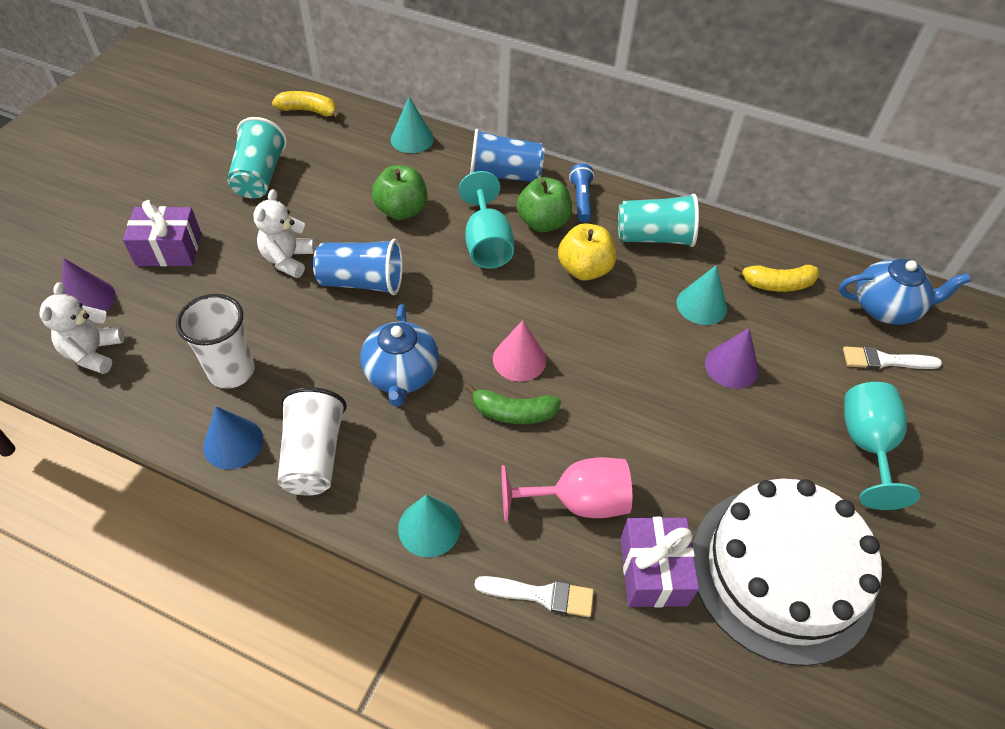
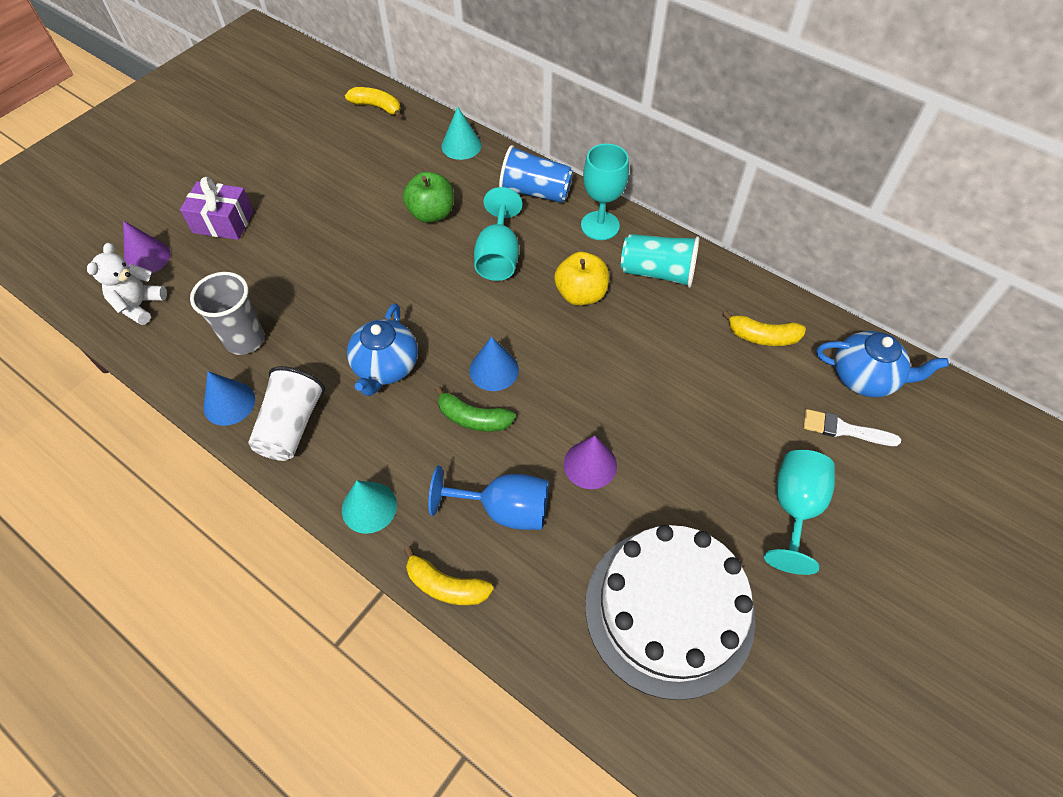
camera: 15 degrees right, 5 degrees up
(231, 371) = (245, 340): white cup -> grey cup
(260, 176) = (317, 164): turquoise cup -> none
(288, 259) = (319, 246): white teddy bear -> none
(362, 282) = (377, 276): blue cup -> none
(519, 359) = (494, 370): pink cone -> blue cone
(541, 595) = (446, 585): white brush -> yellow banana
(543, 223) = (556, 243): green apple -> none
(577, 502) = (504, 509): pink goblet -> blue goblet
(581, 200) = (600, 225): blue flashlight -> turquoise goblet
(653, 571) = (551, 585): purple gift -> none
(701, 305) = (681, 346): turquoise cone -> none
(731, 366) = (689, 409): purple cone -> purple cone (590, 464)

